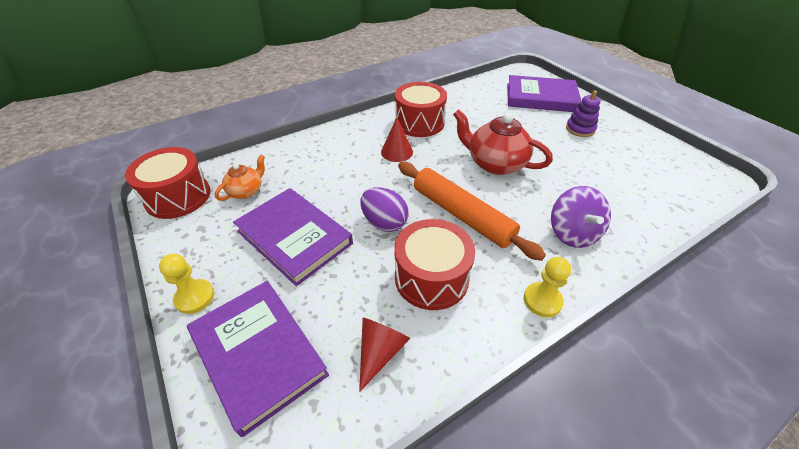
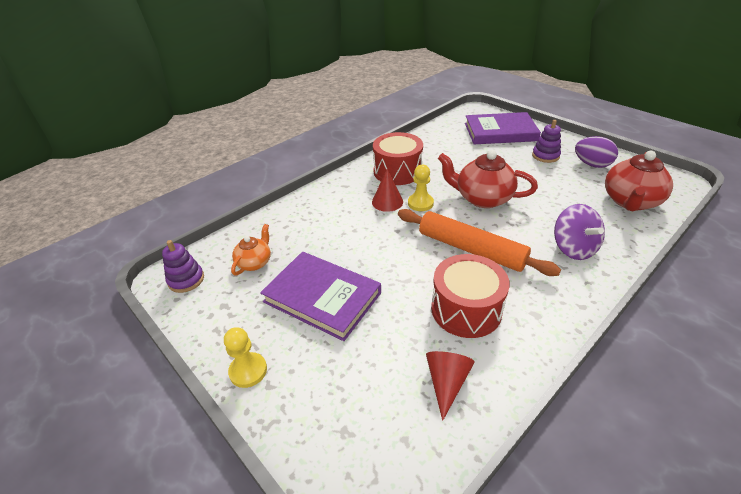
camera: 10 degrees left, 5 degrees down
(178, 197) = (186, 280): red drum -> purple stacking toy
(258, 354) = (334, 408): purple book -> none
(384, 223) = (403, 269): purple egg -> purple egg (592, 164)
(542, 300) = (570, 310): yellow pawn -> yellow pawn (420, 203)
(656, 193) = (630, 201): none -> red teapot

